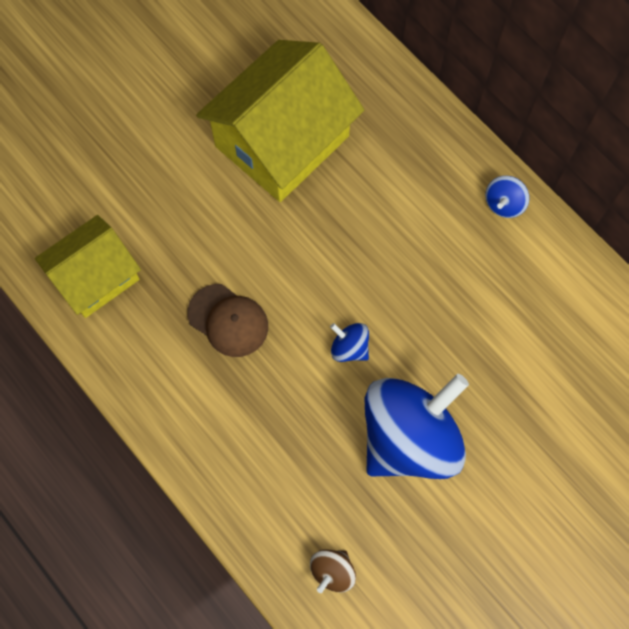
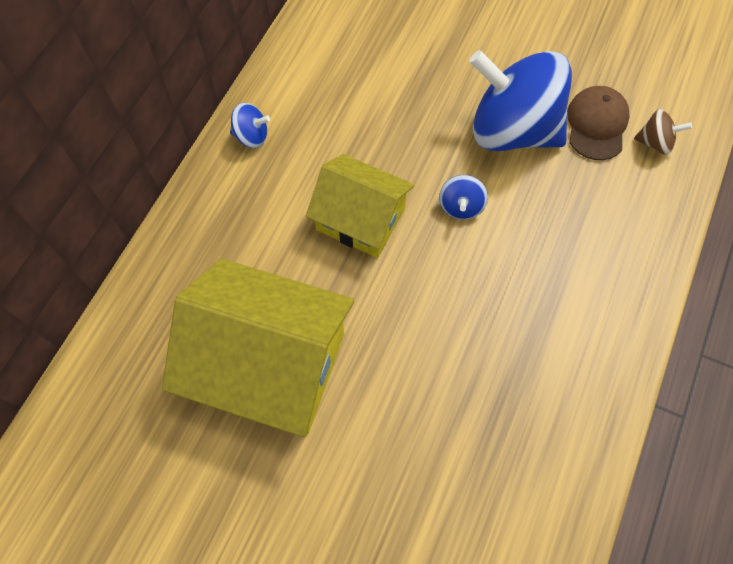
camera: 115 degrees left, 5 degrees down
(96, 277) = (526, 486): yellow house -> yellow house (360, 219)
(228, 320) = (496, 324): brown cap -> brown cap (596, 124)

